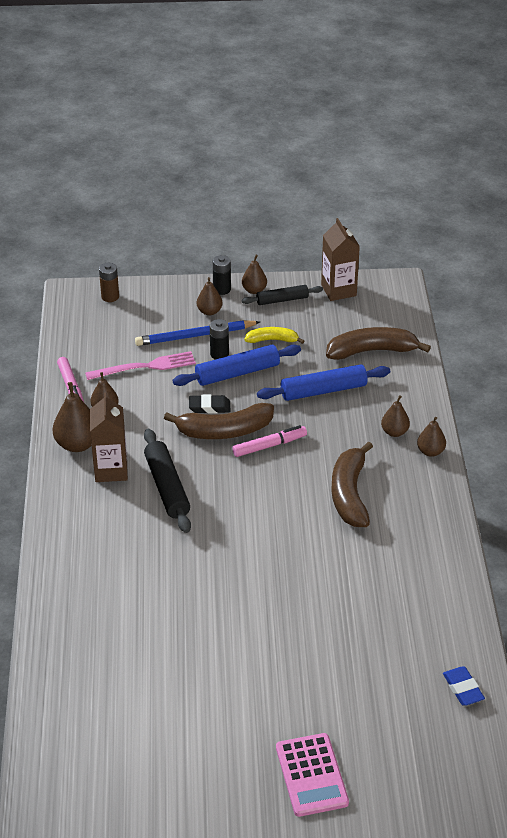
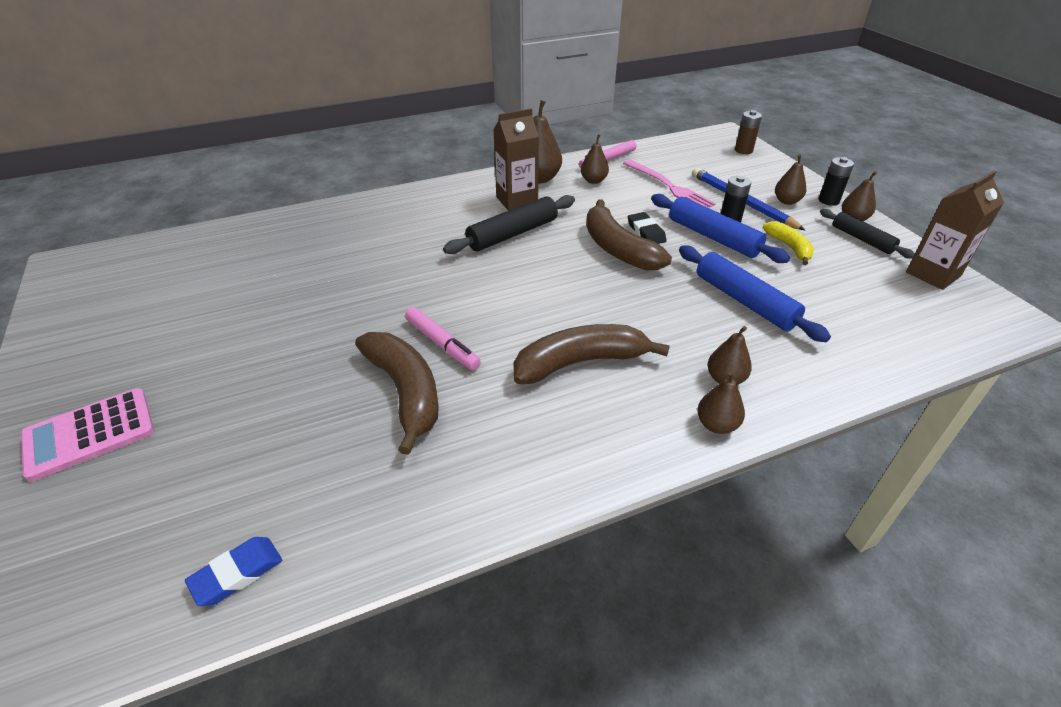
camera: 70 degrees right, 0 degrees up
(269, 446) = (618, 282): pink marker -> pink marker (442, 344)
(372, 351) = (857, 325): brown banana -> brown banana (405, 392)

